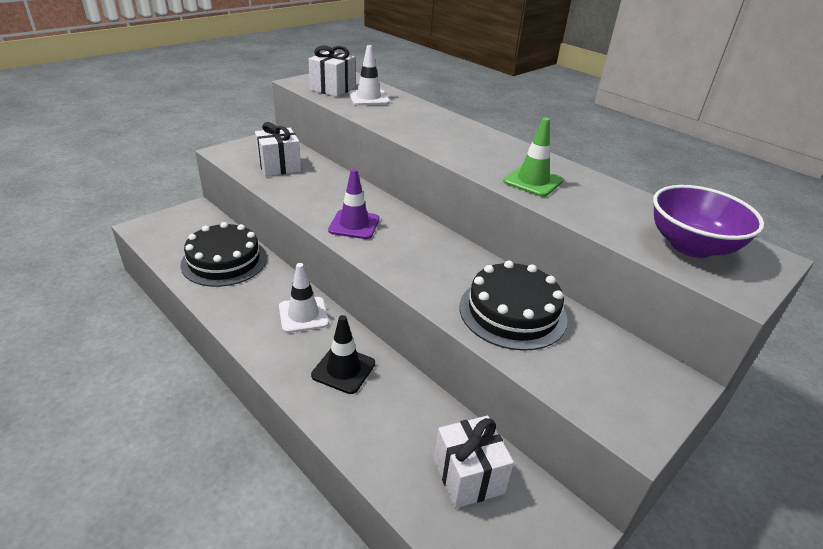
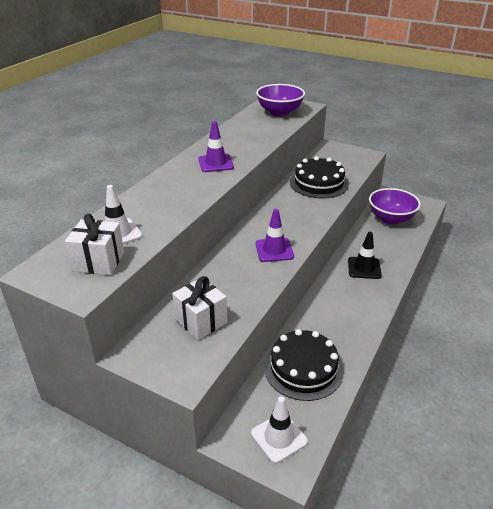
camera: 105 degrees left, 0 degrees up
(303, 315) = (333, 298): white traffic cone -> white traffic cone (279, 437)
(468, 476) = (391, 219): white gift -> purple bowl
(490, 157) = (216, 163): none -> purple traffic cone
(532, 181) = (242, 148): green traffic cone -> none

